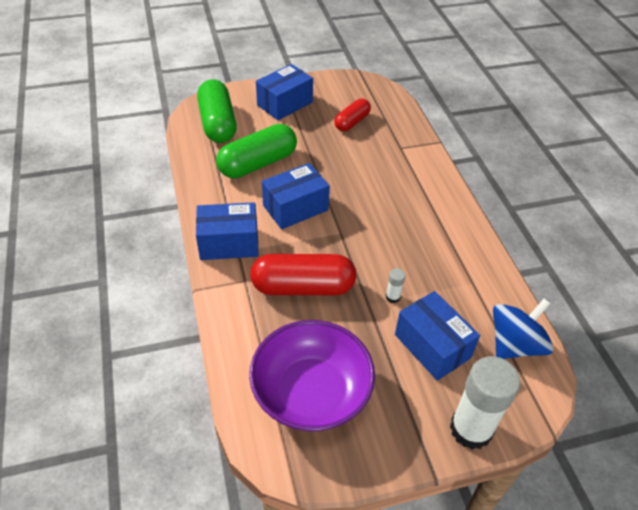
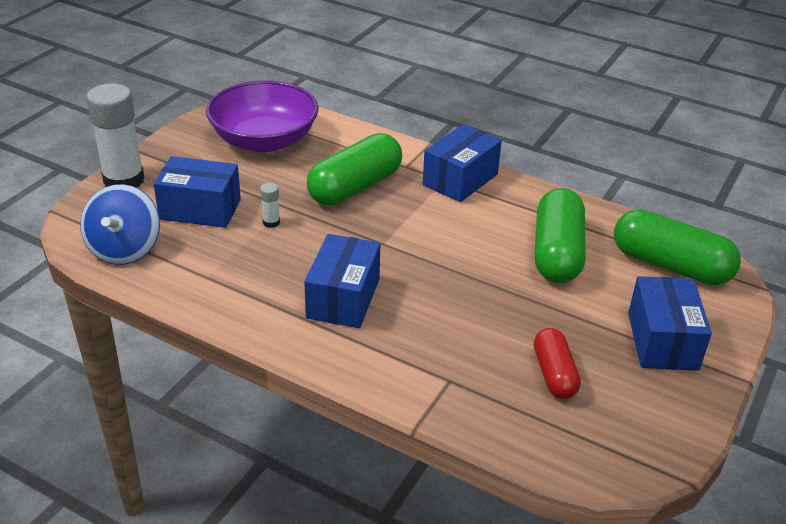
camera: 135 degrees right, 10 degrees down
(295, 208) = (454, 237): blue box -> blue box (343, 298)
(303, 287) = (355, 187): red capsule -> green capsule

